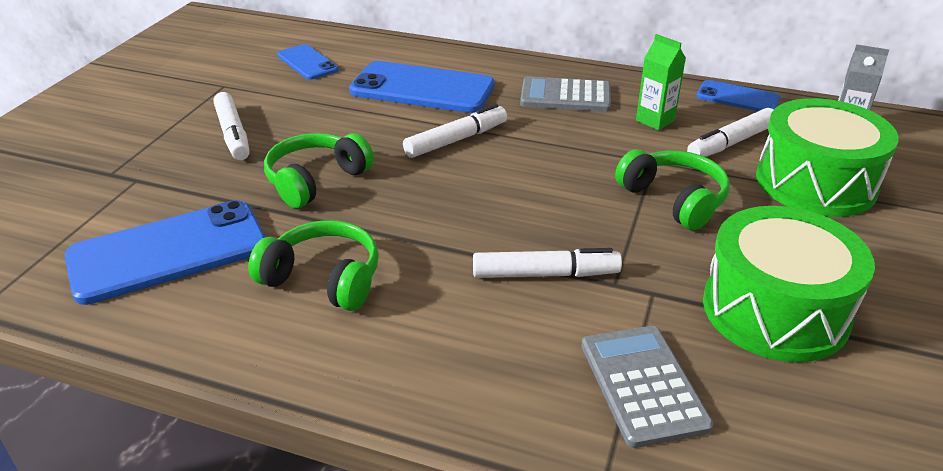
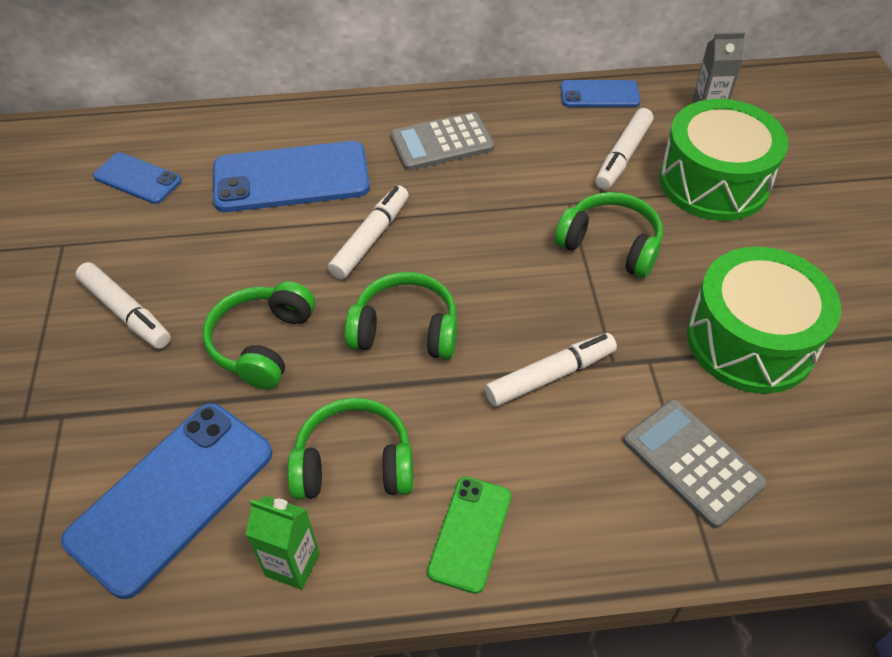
camera: 25 degrees left, 15 degrees up
(383, 361) = (470, 533): none -> green phone
(439, 205) = (405, 330): none -> green headphones
(655, 120) = (542, 149): green carton -> green carton (292, 564)

